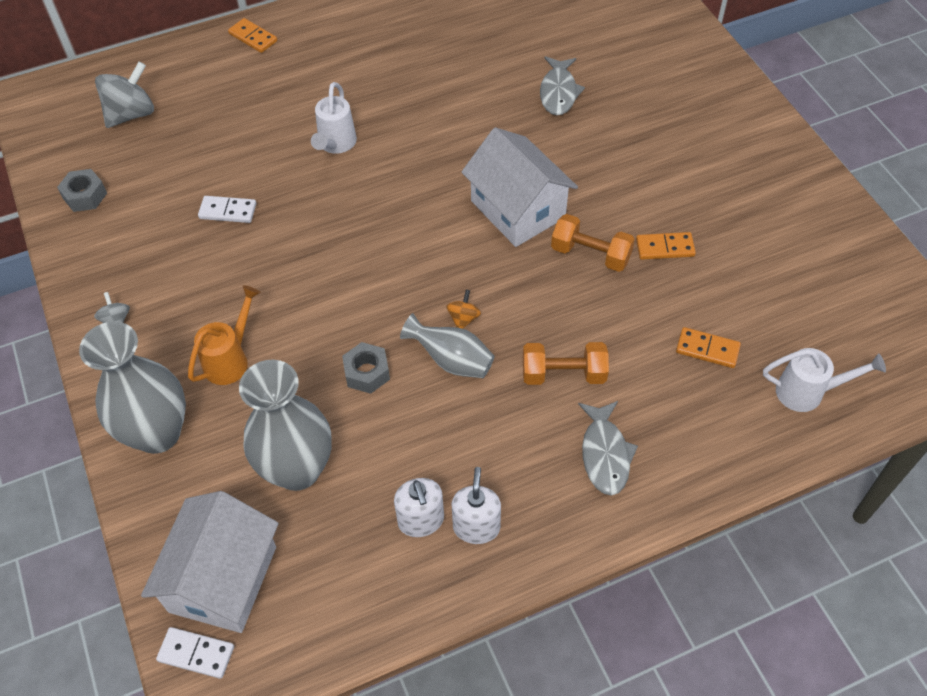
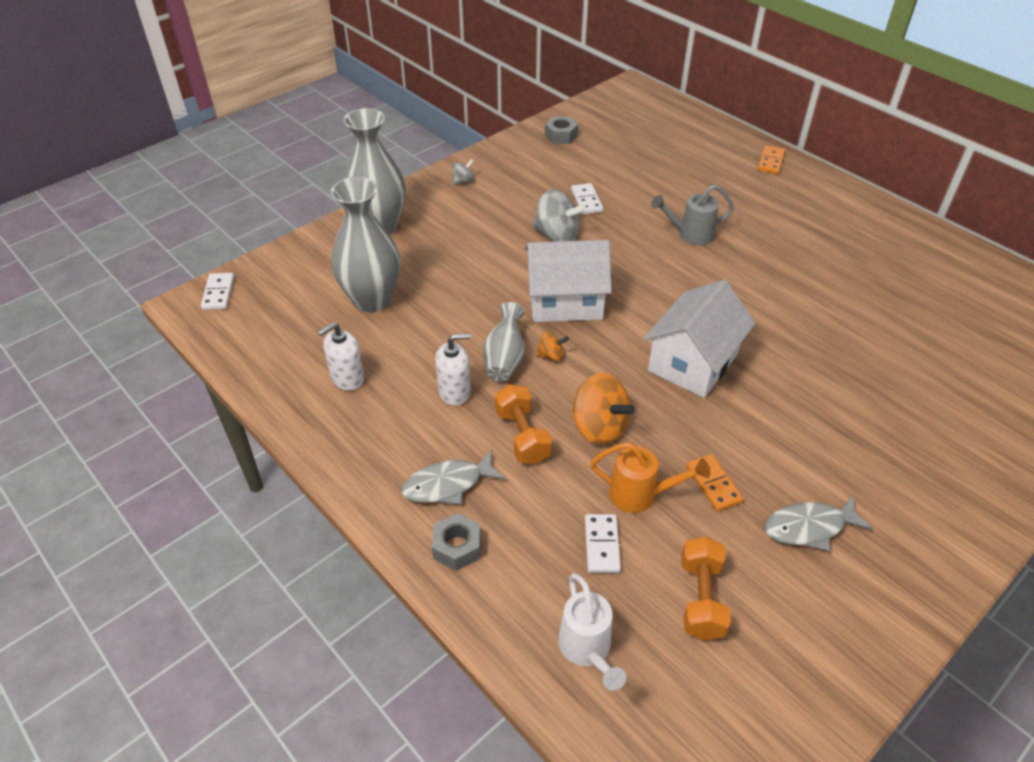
camera: 70 degrees right, 10 degrees down
(131, 114) = (648, 131): grey spinning top -> grey spinning top (557, 236)
(223, 579) = (275, 289): white house -> white house (565, 301)
(230, 359) = (453, 241): orange watering can -> orange watering can (640, 495)
(335, 144) = (690, 235): white watering can -> grey watering can
(367, 373) = (471, 313): grey nut -> grey nut (457, 547)
(476, 527) = (350, 413): white soap dispenser -> white soap dispenser (455, 392)
(558, 92) = (862, 358): grey fish -> grey fish (809, 527)
(573, 308) = (599, 427): none -> orange spinning top
(590, 254) = (671, 426): orange dumbbell -> orange dumbbell (701, 599)
(707, 349) = (601, 545): orange domino -> white domino

